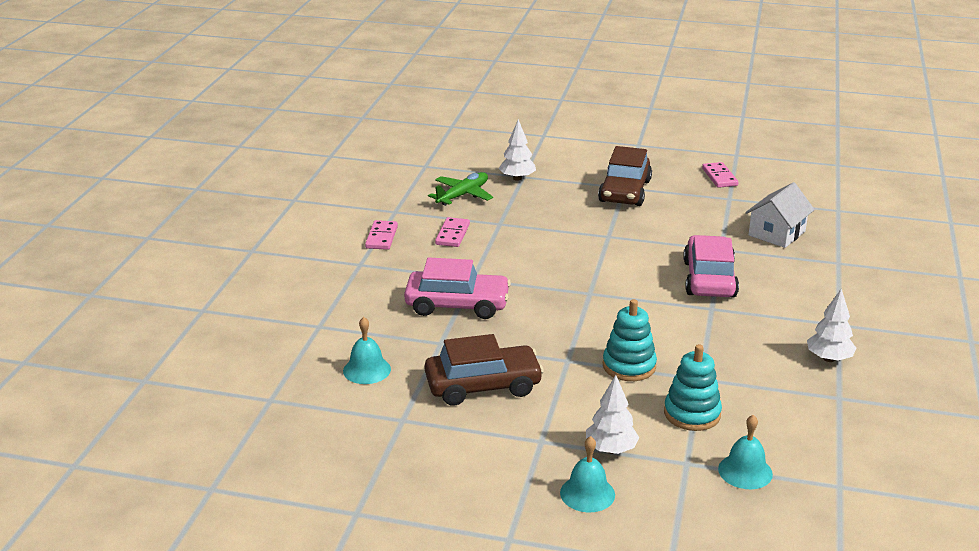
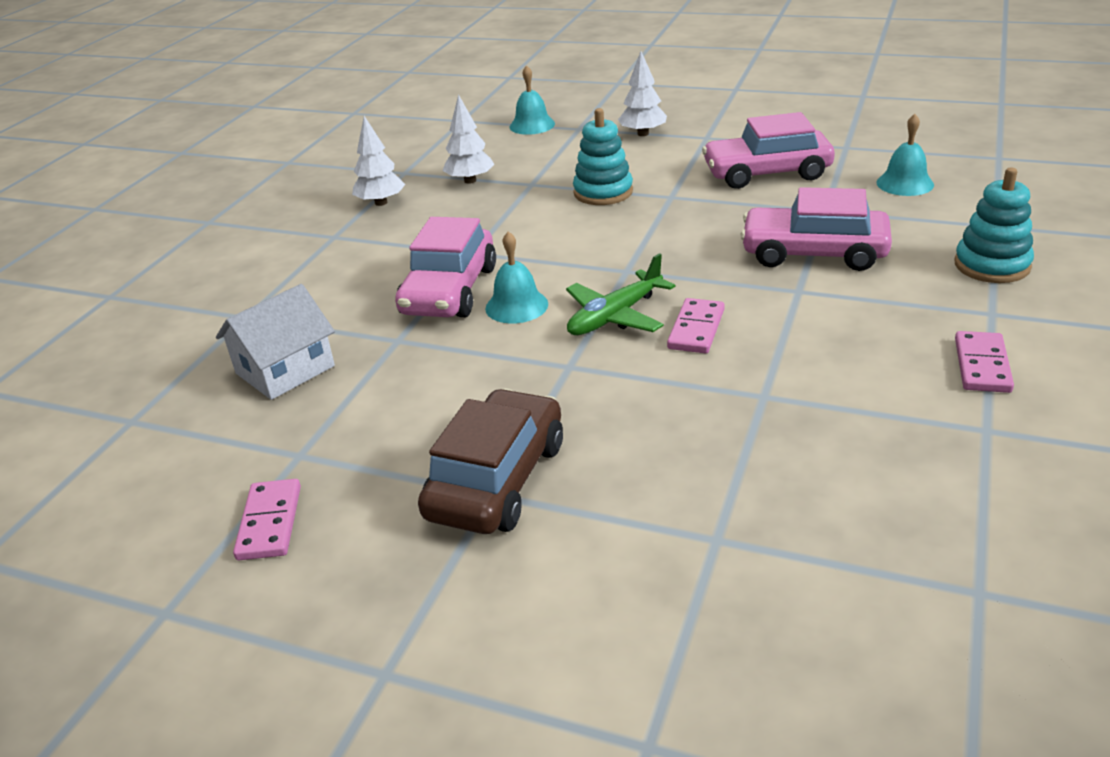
camera: 170 degrees left, 5 degrees up
(452, 234) = (850, 371): pink domino -> pink domino (696, 329)
(463, 195) = (852, 475): green plane -> green plane (615, 316)
(483, 386) = (767, 173): brown car -> pink car
(517, 178) = (730, 531): white tree -> white tree (470, 180)
(587, 493) = (670, 110): turquoise bell -> turquoise bell (516, 306)
(692, 414) = (556, 157): turquoise stacking toy -> turquoise stacking toy (992, 265)

